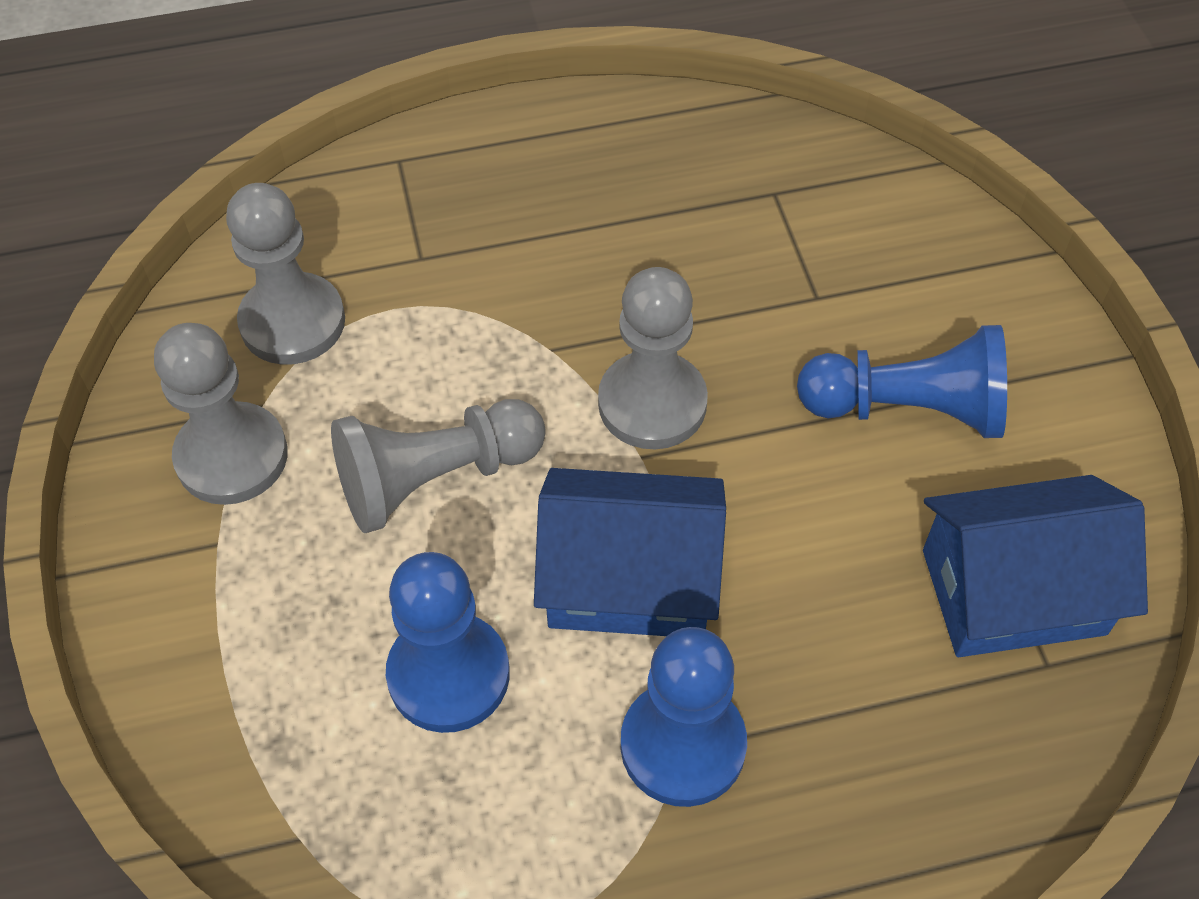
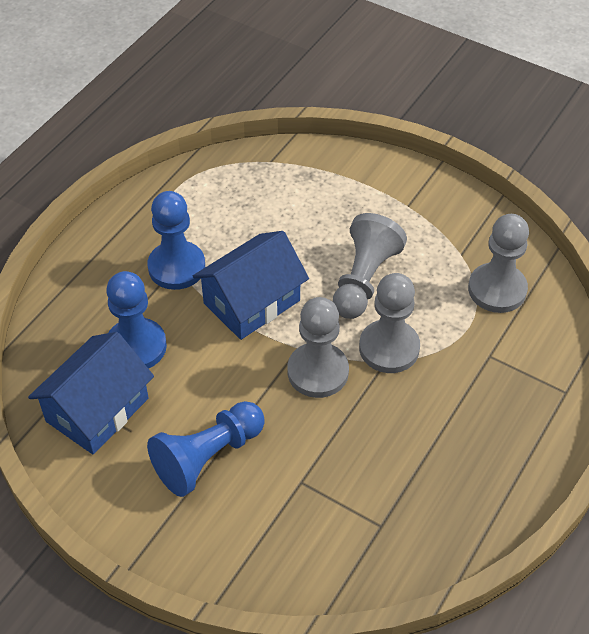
camera: 135 degrees right, 5 degrees down
(232, 456) = (444, 231): grey pawn -> grey pawn (389, 348)
(448, 675) = (279, 229): blue pawn -> blue pawn (136, 346)

